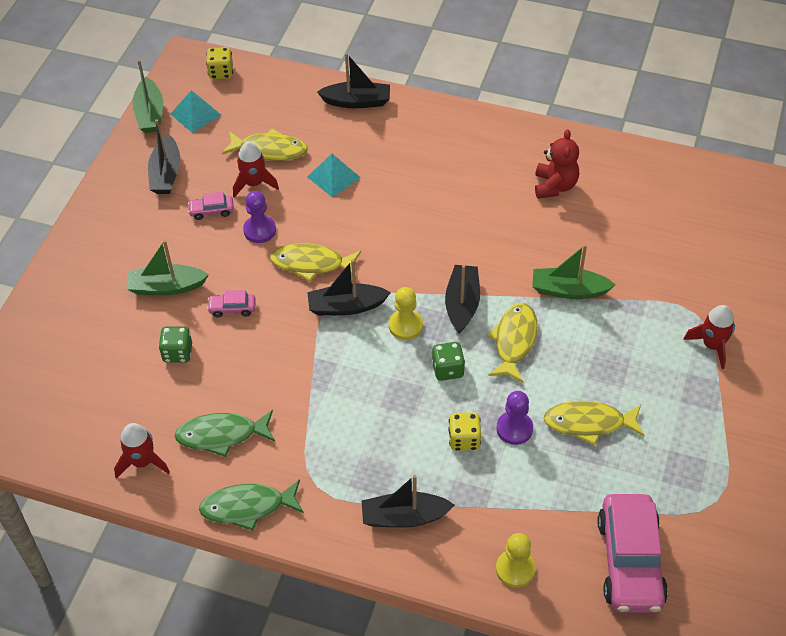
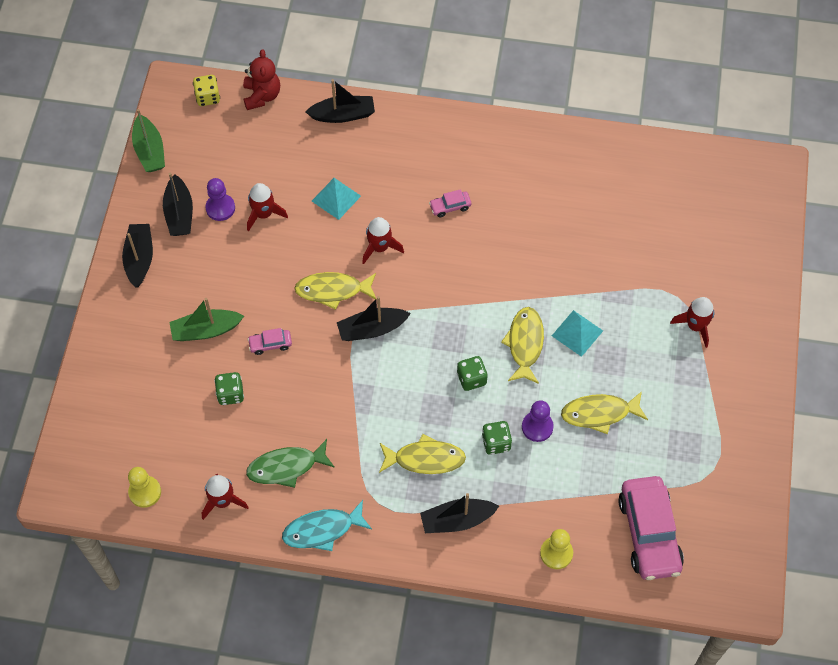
camera: 10 degrees left, 10 degrees up
(195, 114) = (193, 146): turquoise pyramid -> turquoise pyramid (577, 333)
(212, 211) = (230, 247): pink car -> pink car (450, 207)
(247, 507) = (322, 530): green fish -> turquoise fish
(259, 230) = (279, 262): purple pawn -> purple pawn (220, 208)
(269, 150) = (271, 177): yellow fish -> yellow fish (425, 459)
(371, 228) = (379, 247): none -> red rocket
(405, 326) = (427, 341): yellow pawn -> yellow pawn (145, 492)
(462, 304) = (474, 314): black boat -> black boat (139, 259)
(464, 439) = (496, 443): yellow dice -> green dice
(555, 186) = (539, 184): red teddy bear -> red teddy bear (262, 96)
(569, 290) = (565, 288): green boat -> none

